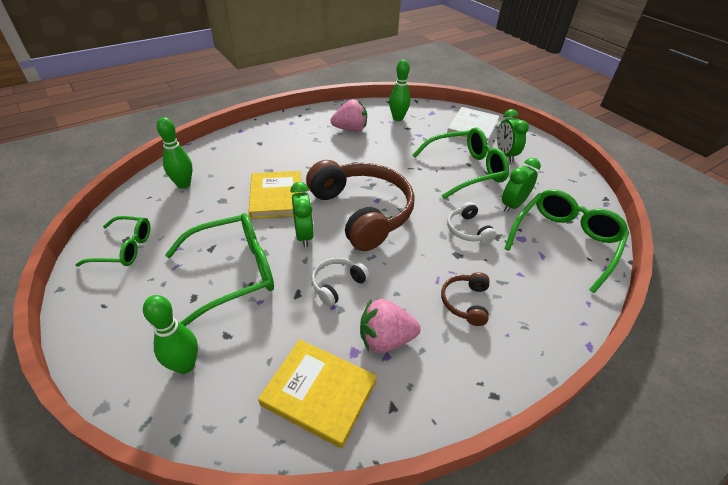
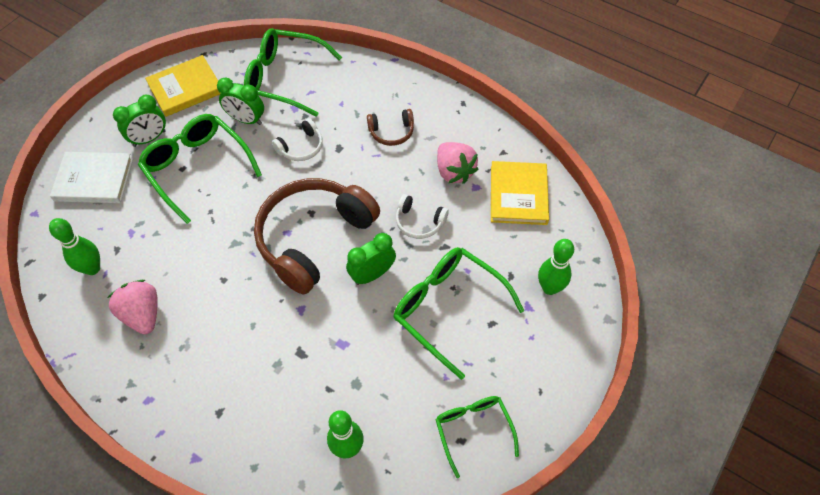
camera: 110 degrees left, 15 degrees up
(276, 197) = (325, 330): yellow book -> yellow book (185, 88)

